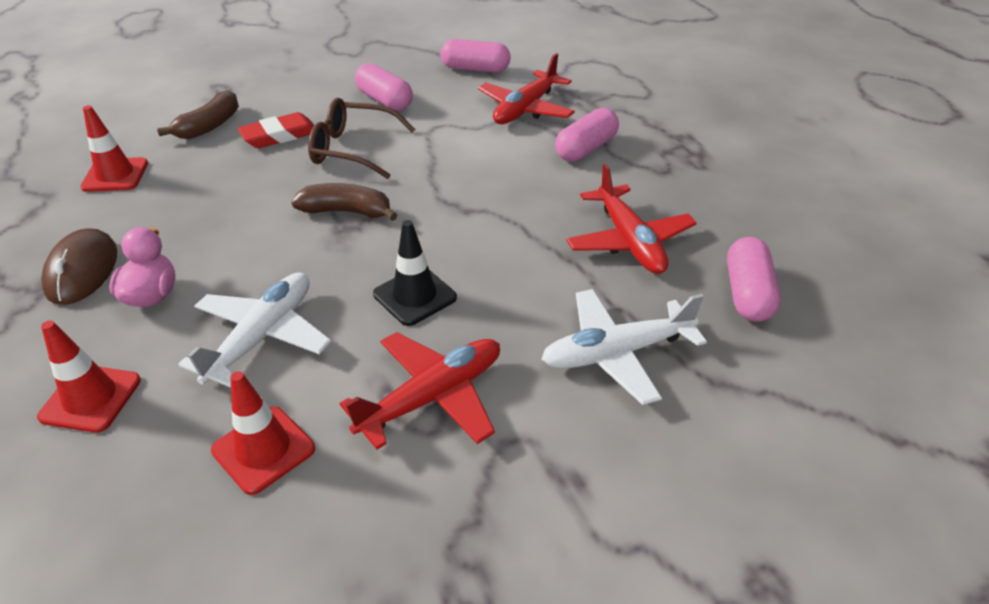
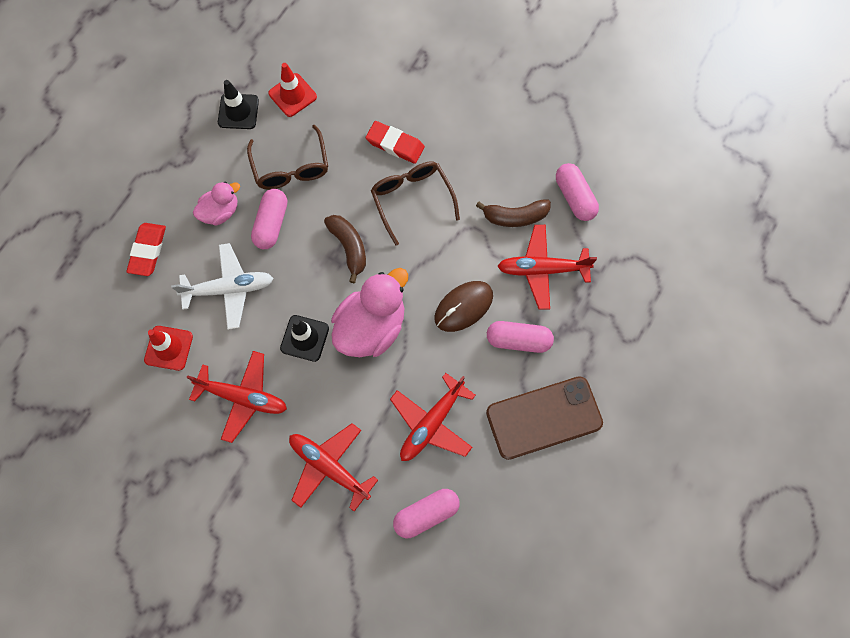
camera: 55 degrees right, 30 degrees up
(60, 222) = (238, 111): none -> black traffic cone
(82, 270) = (214, 162): brown mouse -> brown mouse (463, 307)
(91, 398) = (148, 251): red traffic cone -> red eraser
(191, 212) = (291, 167): none -> brown glasses
(210, 126) = (375, 95): brown banana -> brown banana (515, 216)
(385, 100) = (484, 171): pink capsule -> pink capsule (271, 224)
(462, 236) = (371, 327): none -> pink duck
(616, 353) = (329, 467): white plane -> red plane
(688, 166) = (544, 418): none -> brown phone

